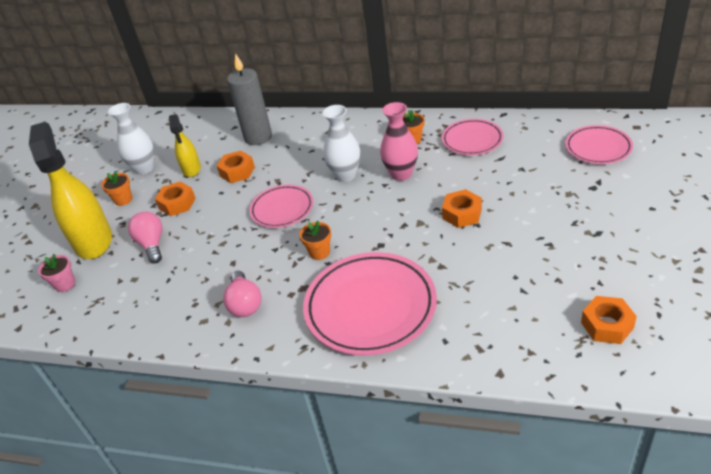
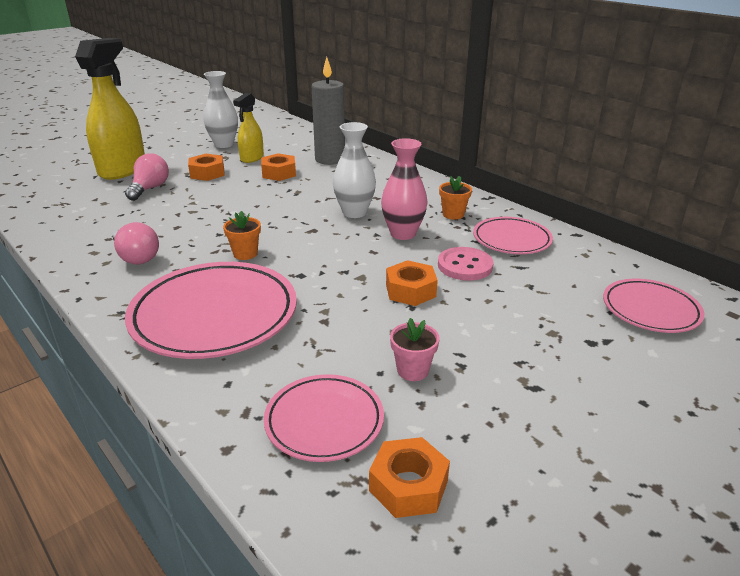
camera: 30 degrees right, 10 degrees down
(65, 284) = (64, 184): pink flower pot -> pink flower pot (412, 370)
(123, 200) = (180, 155): orange flower pot -> none
(245, 304) = (136, 257): pink light bulb -> pink light bulb turned 60 degrees counterclockwise
(282, 209) = (268, 211): pink plate -> pink plate (324, 421)
(469, 176) = (465, 266): none -> pink button

